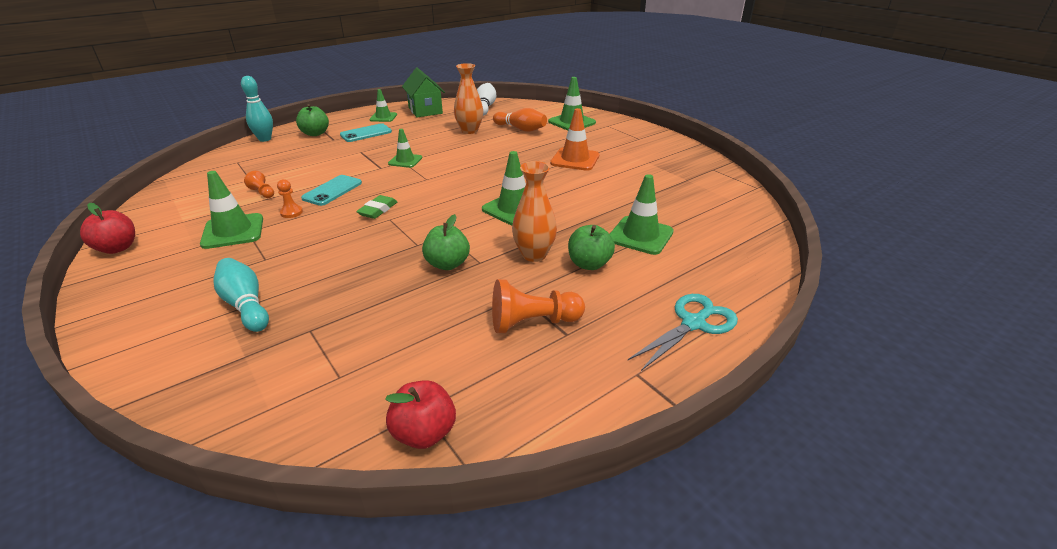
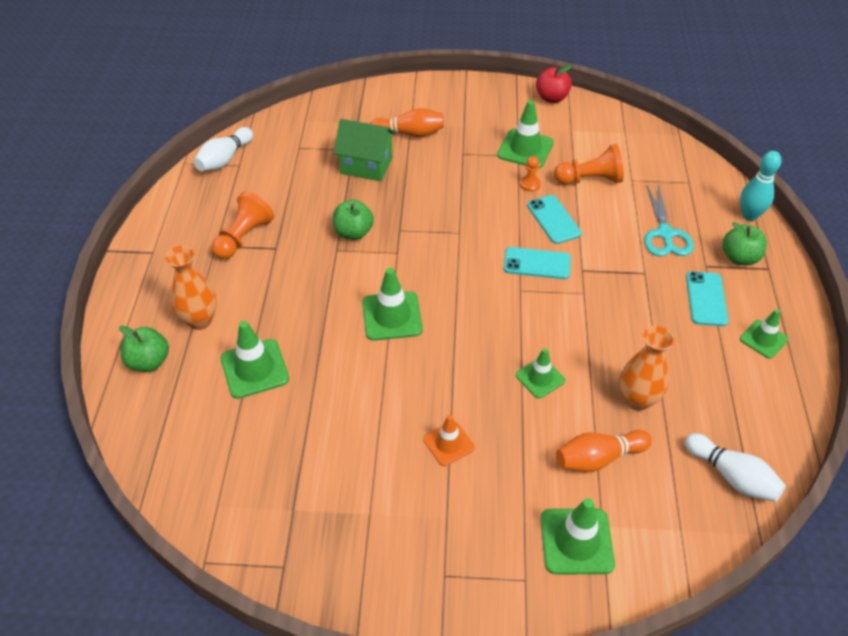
camera: 130 degrees right, 15 degrees up
(246, 305) = (410, 133): turquoise bowling pin -> orange bowling pin
(263, 193) = (590, 179): orange pawn -> orange pawn, size x1.84
(378, 210) = (483, 232): green eraser -> none
(392, 181) = (537, 263): none -> turquoise phone
(405, 161) = (584, 295): green traffic cone -> green traffic cone (540, 378)
(424, 433) = (224, 159): red apple -> white bowling pin
(425, 111) = (764, 396): green house -> green house (366, 166)
(534, 255) = (310, 284): orange vase -> orange vase (200, 320)
(575, 159) = (448, 443): orange traffic cone -> orange traffic cone, size x0.64
(589, 264) = (261, 306): green apple -> green apple (149, 362)
(693, 323) = (144, 309): turquoise scissors -> turquoise scissors (665, 234)

